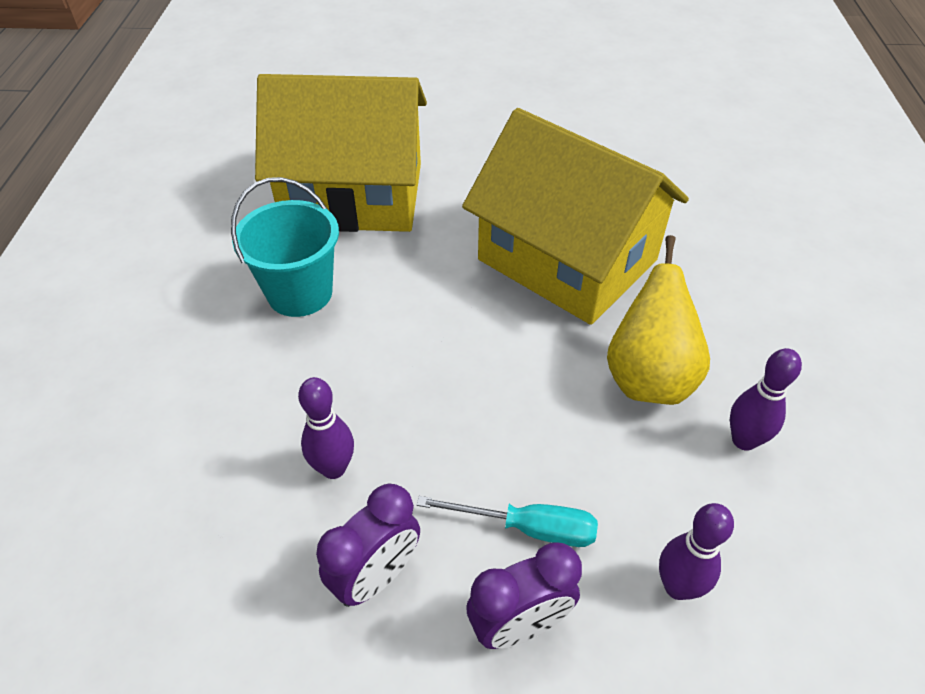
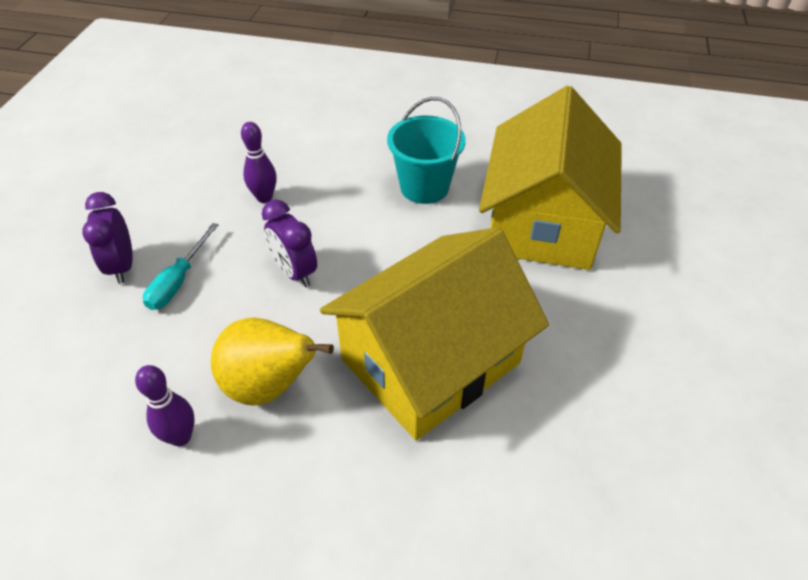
camera: 100 degrees right, 0 degrees up
(376, 576) = (185, 211): purple clock -> purple clock (295, 272)
(677, 586) = (97, 350): purple bowling pin -> none

